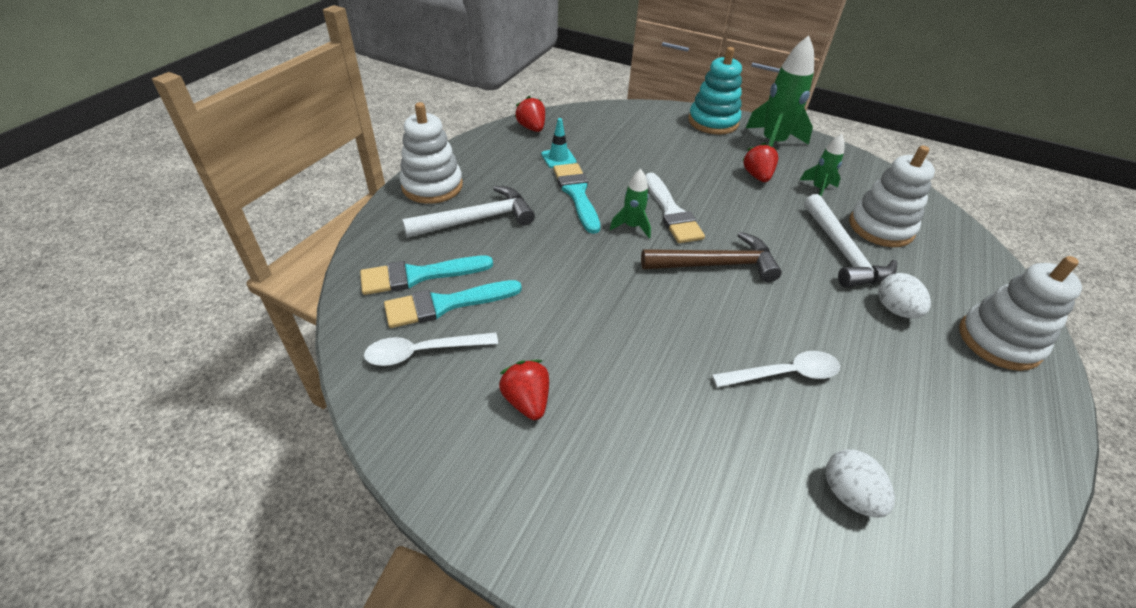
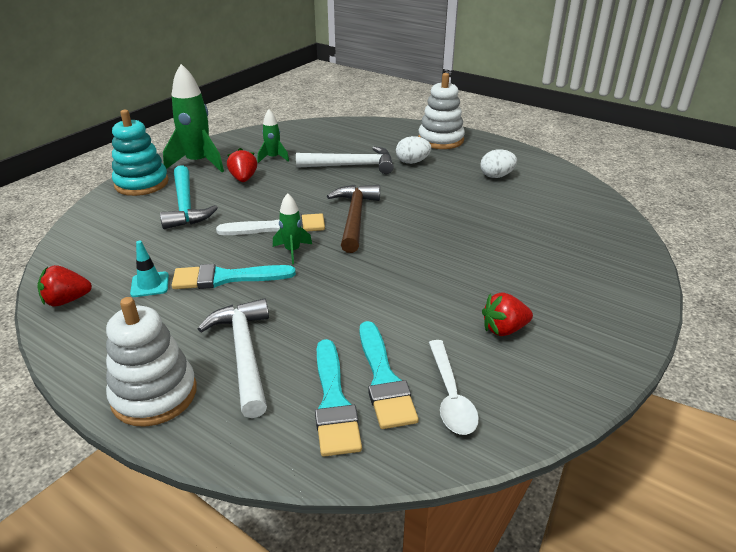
camera: 80 degrees left, 10 degrees down
(685, 152) = (185, 206): none -> turquoise hammer
(757, 176) = (243, 179): red strawberry -> red strawberry turned 75 degrees clockwise
(784, 374) = (469, 211): white spoon -> none
(849, 494) = (557, 209): white egg -> white egg (496, 176)
(880, 227) = (328, 147): white stacking toy -> none

